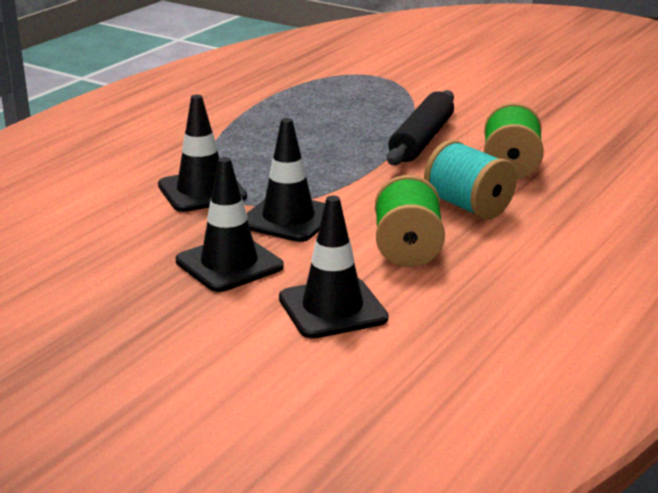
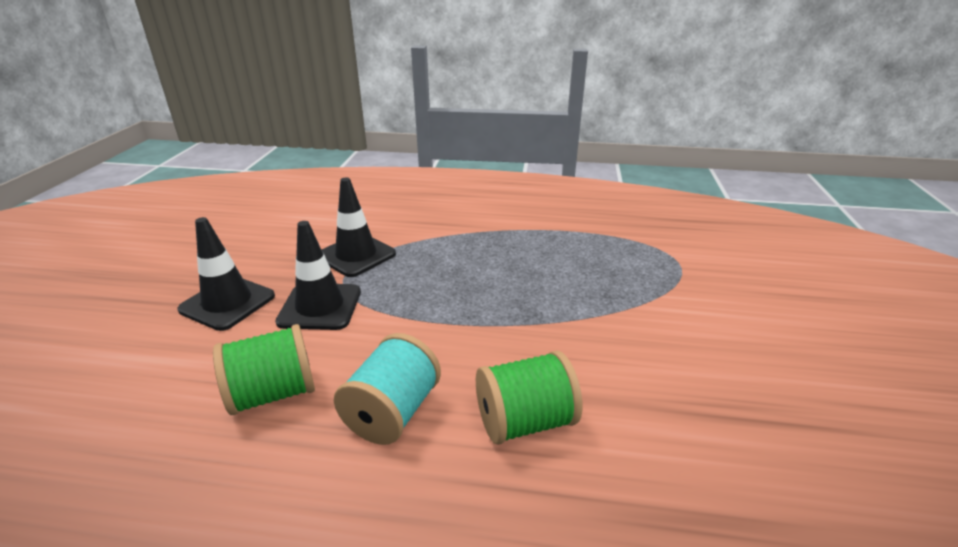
camera: 65 degrees right, 5 degrees up
(332, 308) = (144, 378): black traffic cone -> none
(421, 140) = (545, 335): black rolling pin -> none

